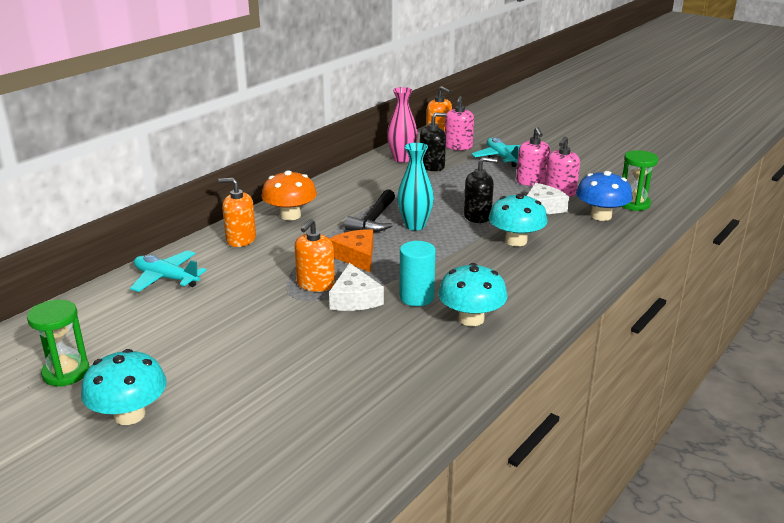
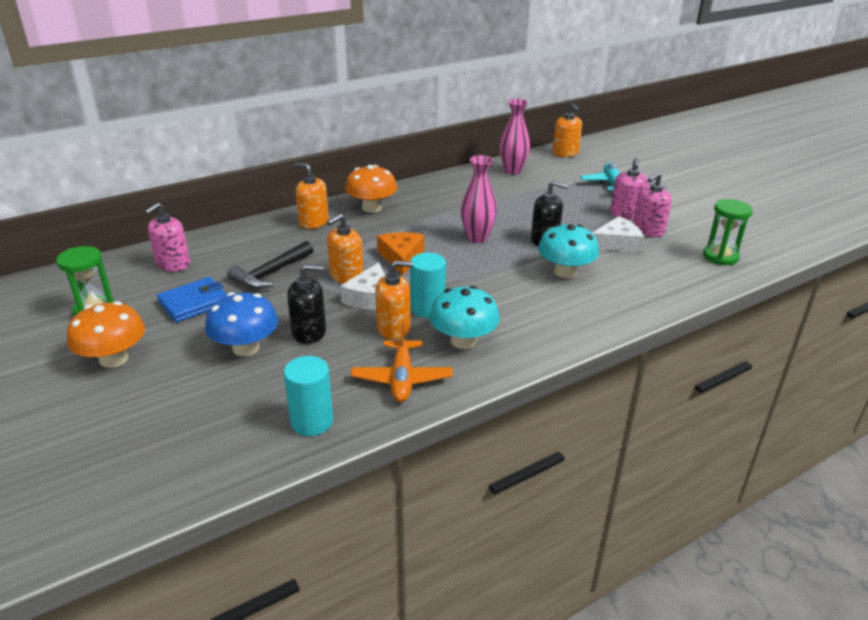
camera: 20 degrees right, 5 degrees up
(129, 415) = (114, 359): turquoise mushroom -> orange mushroom
(166, 278) = (228, 245): turquoise plane -> none
(175, 341) = (194, 303): none -> blue wallet
(374, 220) = (443, 226): black hammer -> black hammer (271, 273)
(386, 422) = (312, 422): none -> turquoise cylinder
(398, 322) = (394, 328): none -> orange soap dispenser
(415, 225) = (477, 238): turquoise vase -> pink vase
(432, 166) = (536, 182): black soap dispenser -> black soap dispenser (309, 332)
(440, 364) = (402, 378): none -> orange plane
(458, 146) = (577, 167): pink soap dispenser -> pink soap dispenser (173, 264)
(601, 216) = (674, 263): blue mushroom -> blue mushroom (246, 348)

